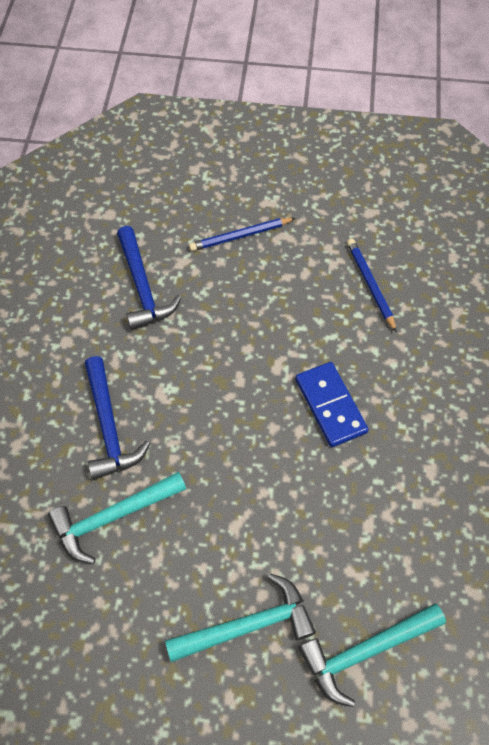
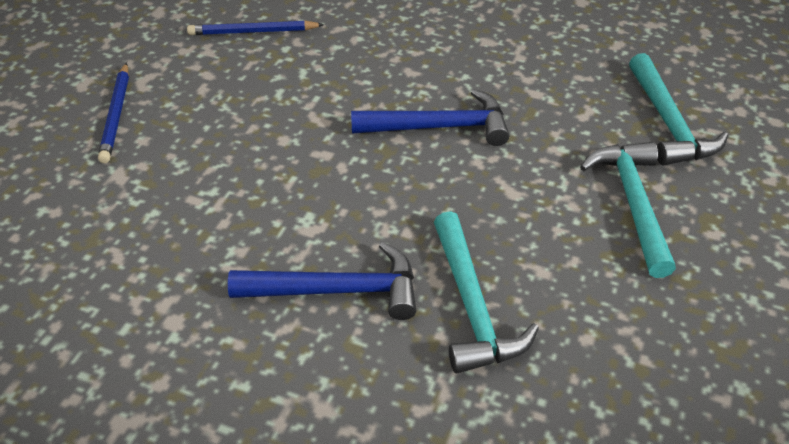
camera: 75 degrees left, 15 degrees down
(142, 286) = (132, 220): blue hammer -> blue hammer (438, 127)
(330, 406) = (389, 90): blue domino -> none

